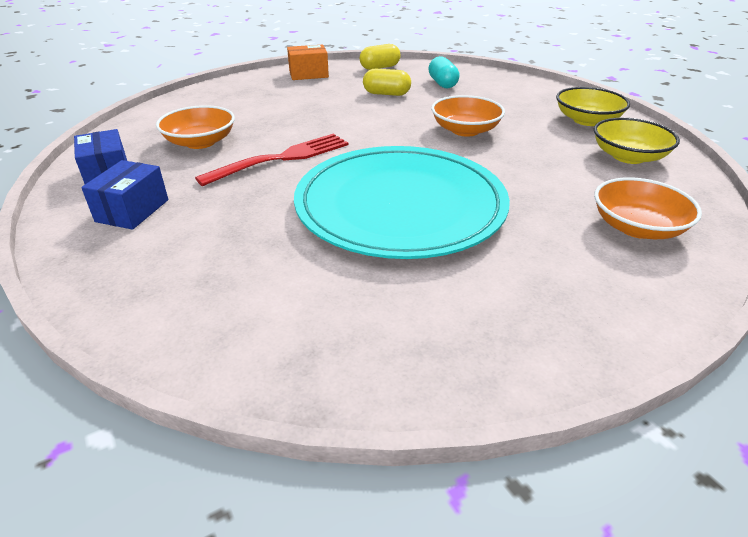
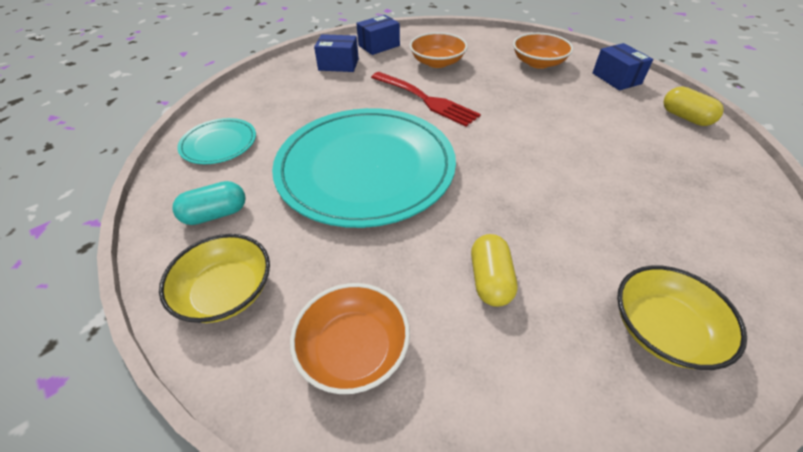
camera: 80 degrees right, 10 degrees up
(292, 331) = (219, 144): none -> turquoise plate
(308, 74) = (616, 78): orange box -> blue box
(386, 94) = (605, 132): yellow capsule -> yellow capsule (490, 280)
(442, 83) = (679, 171): turquoise capsule -> turquoise capsule (216, 214)
(465, 130) = (543, 198): orange bowl -> orange bowl (538, 63)
(628, 156) = (550, 371): yellow bowl -> yellow bowl (226, 292)

